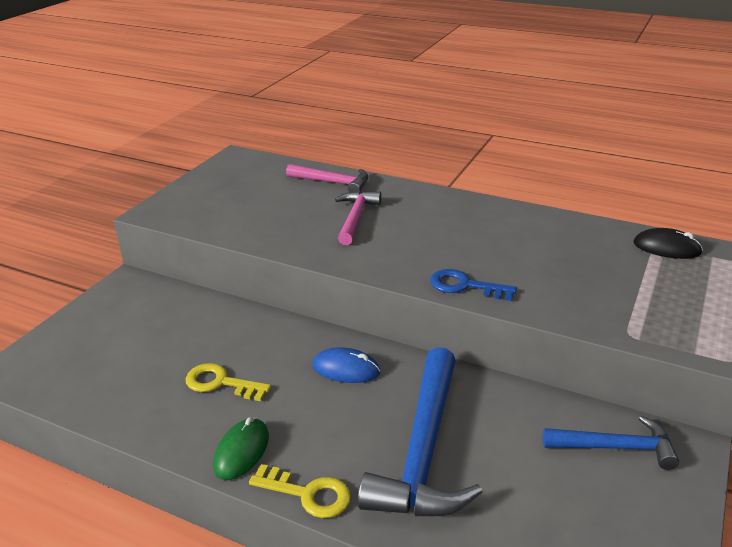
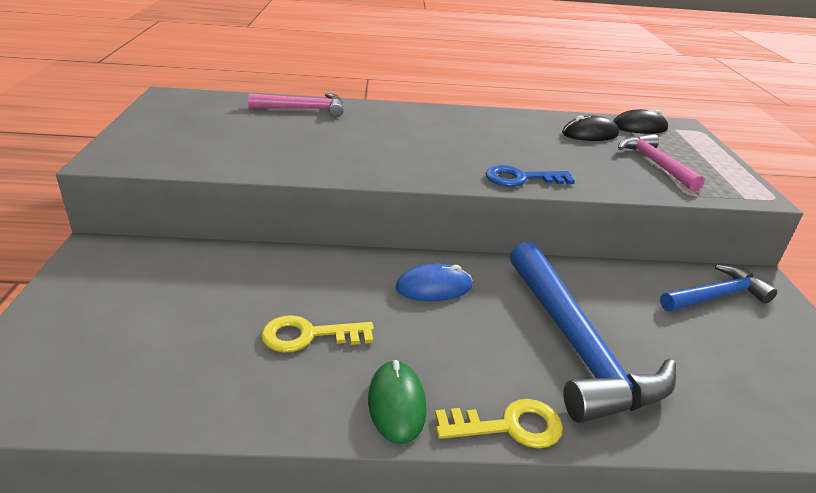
camera: 30 degrees left, 0 degrees up
(356, 218) = (358, 136): pink hammer -> pink hammer (655, 163)
(595, 248) = (590, 134): none -> black mouse

